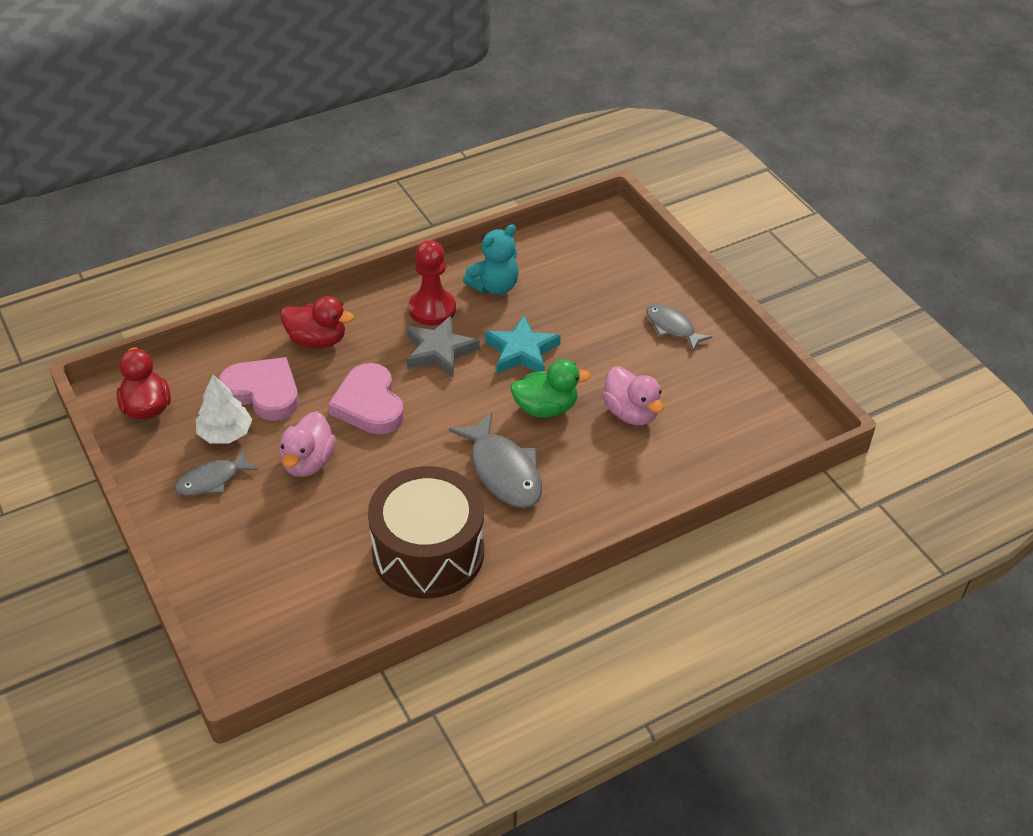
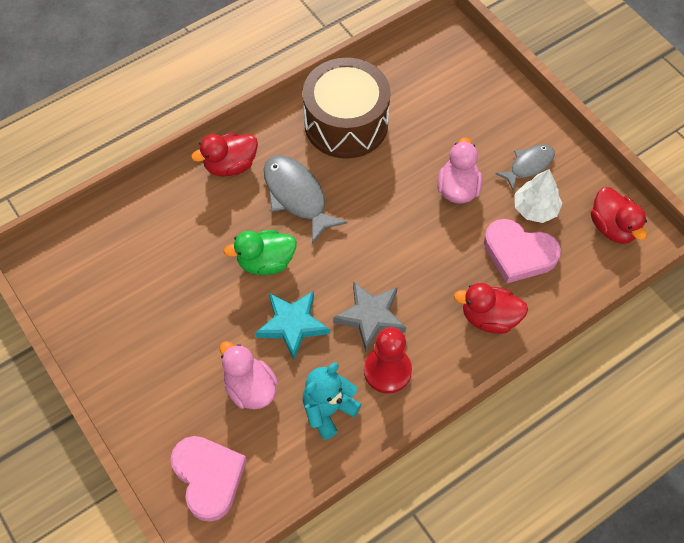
camera: 175 degrees right, 15 degrees up
(369, 404) = (422, 250): pink heart -> pink heart (208, 477)
(583, 513) = (230, 165): none -> red duck
(631, 413) = (189, 264): pink duck -> pink duck (250, 388)
(672, 327) = (144, 372): grey fish -> none

